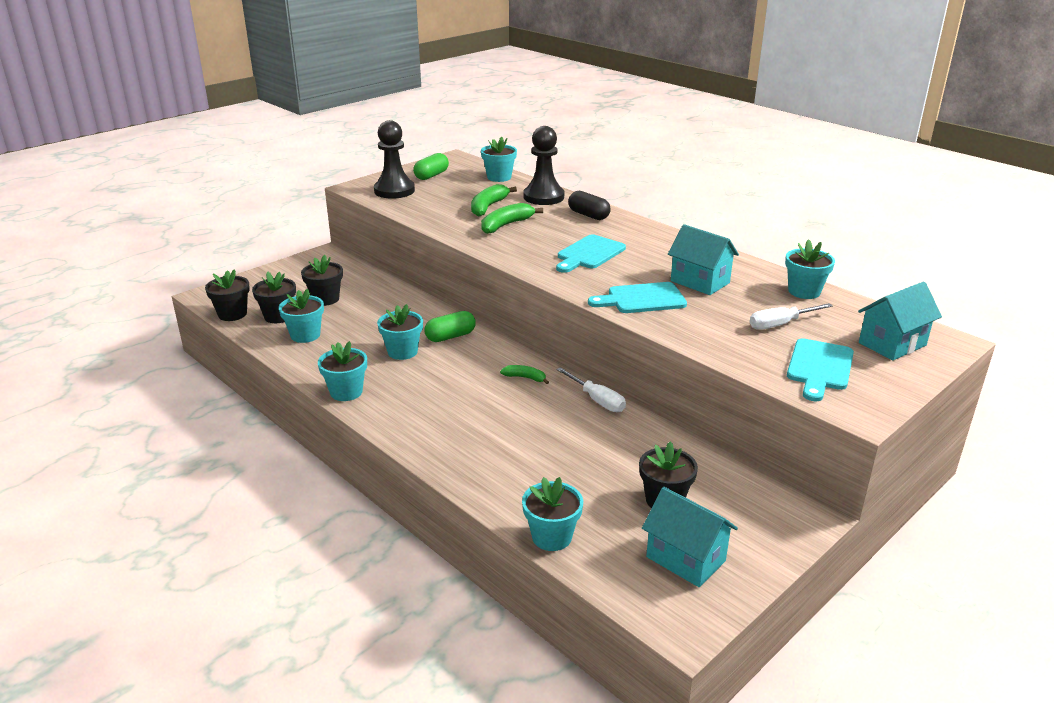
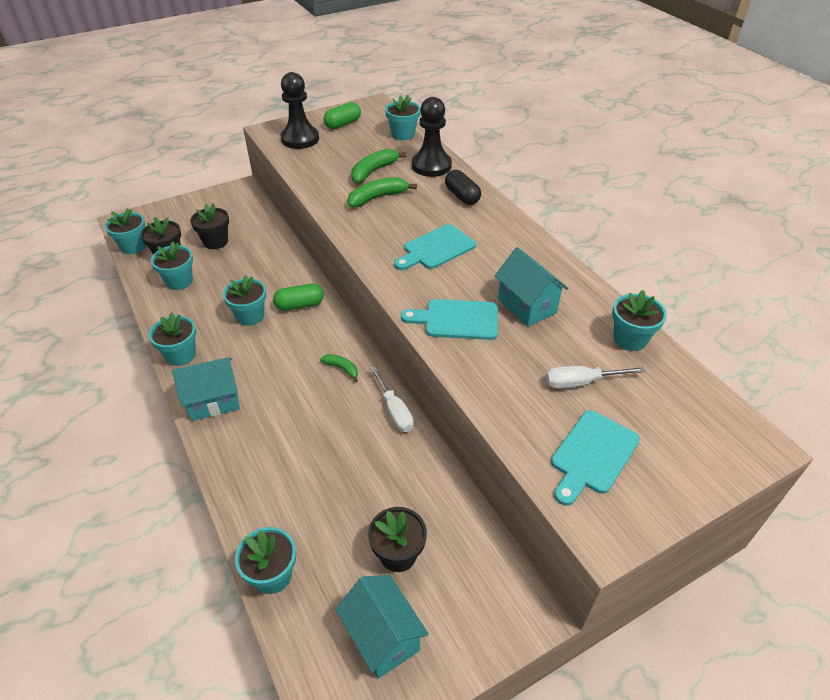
camera: 15 degrees right, 15 degrees up
(232, 314) = (133, 246): black flower pot -> turquoise flower pot
(892, 344) = (690, 436): turquoise house -> turquoise house (213, 401)

